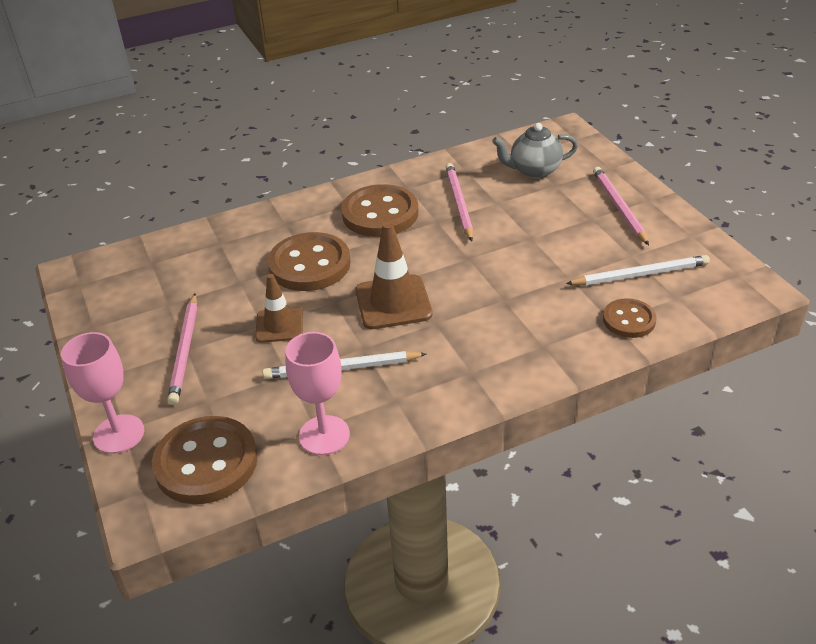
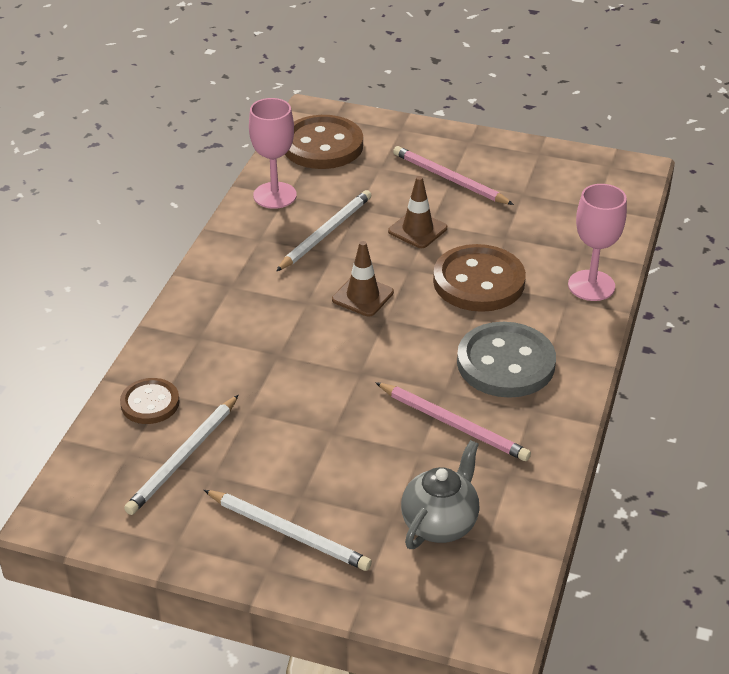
camera: 130 degrees right, 0 degrees up
(119, 434) = (399, 126): pink goblet -> pink goblet (591, 285)
(380, 214) = (505, 363): brown button -> grey button
(393, 302) = (362, 296): brown traffic cone -> brown traffic cone, size x0.66
(619, 207) = (288, 532): pink pencil -> white pencil

